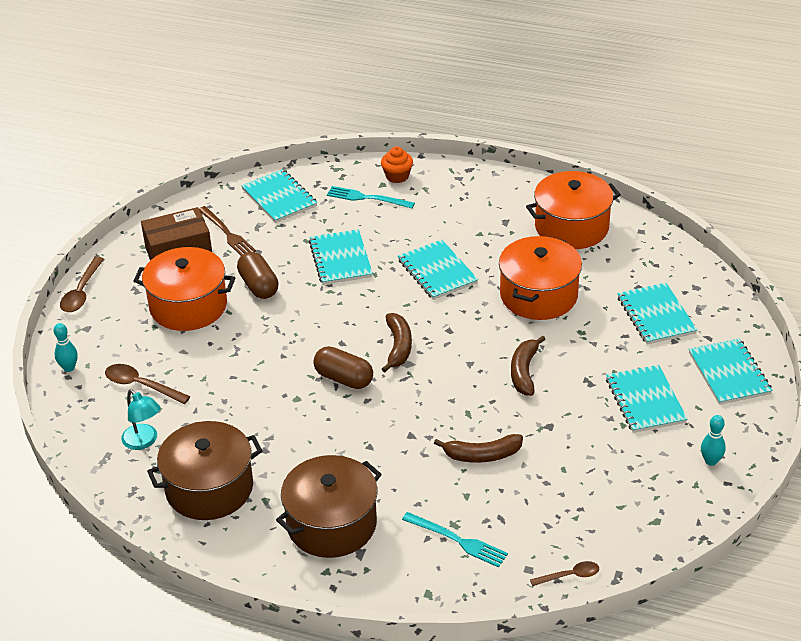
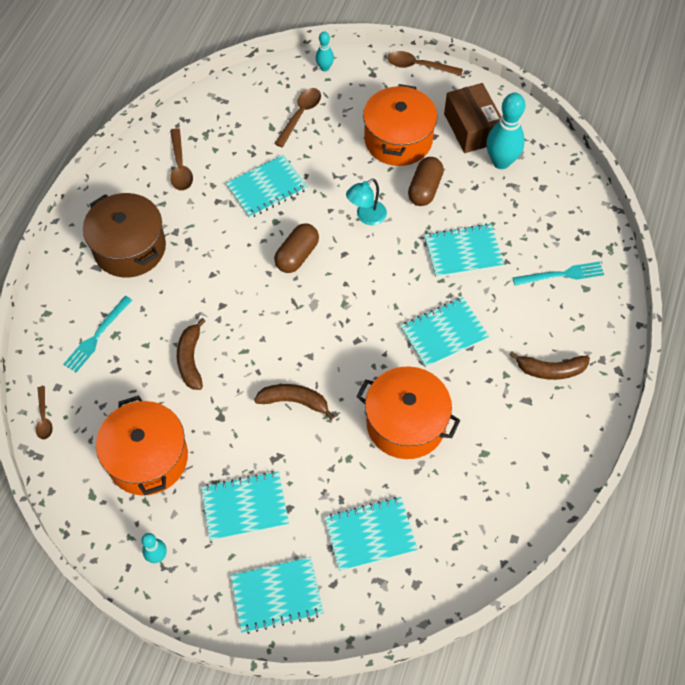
camera: 90 degrees right, 20 degrees up
(144, 441) = (236, 122): turquoise lamp -> turquoise lamp (366, 216)
(209, 488) = (180, 166): brown pot -> brown spoon
(227, 233) = (501, 162): brown fork -> turquoise bowling pin
(258, 286) = (424, 189): brown capsule -> brown capsule turned 45 degrees counterclockwise
(279, 198) = (557, 201): turquoise notebook -> turquoise notebook (267, 188)
(367, 198) = (561, 275): turquoise fork -> turquoise fork turned 60 degrees clockwise
(397, 176) = (601, 302): orange cupcake -> none
(398, 347) = (336, 298): brown banana -> brown banana (550, 370)
(571, 227) = (519, 466): orange pot -> orange pot (148, 458)

